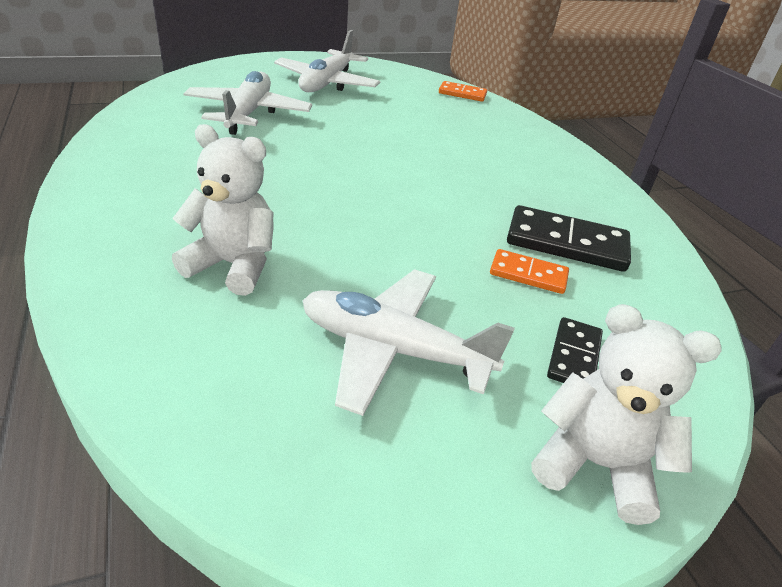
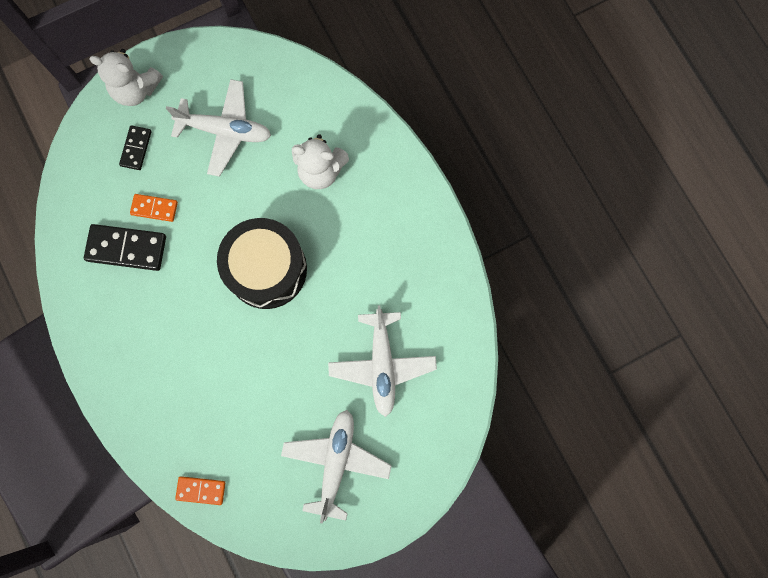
camera: 175 degrees right, 40 degrees up
(360, 191) = (267, 269): none -> black drum

